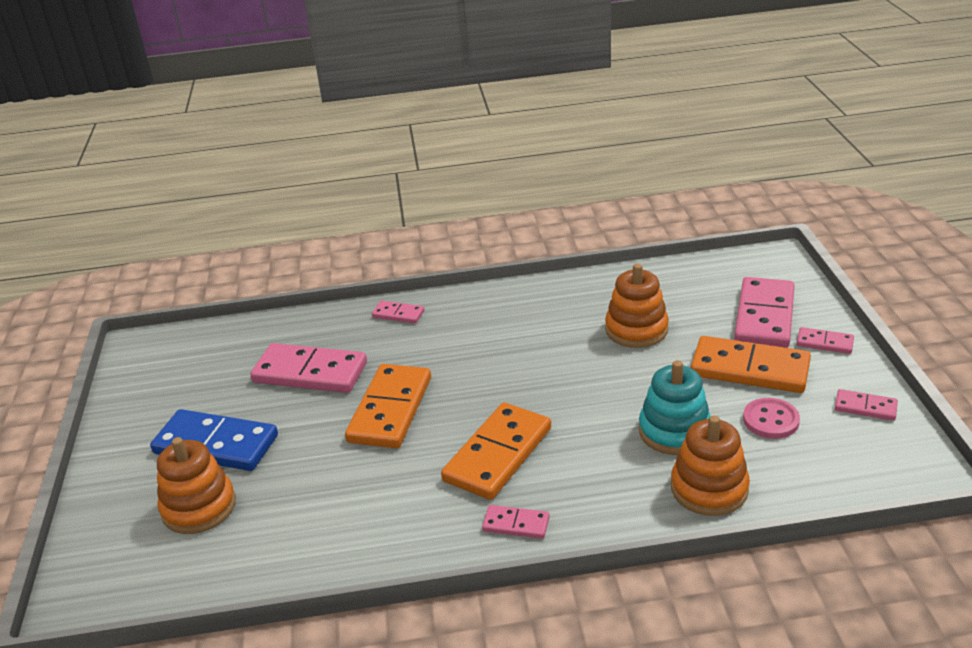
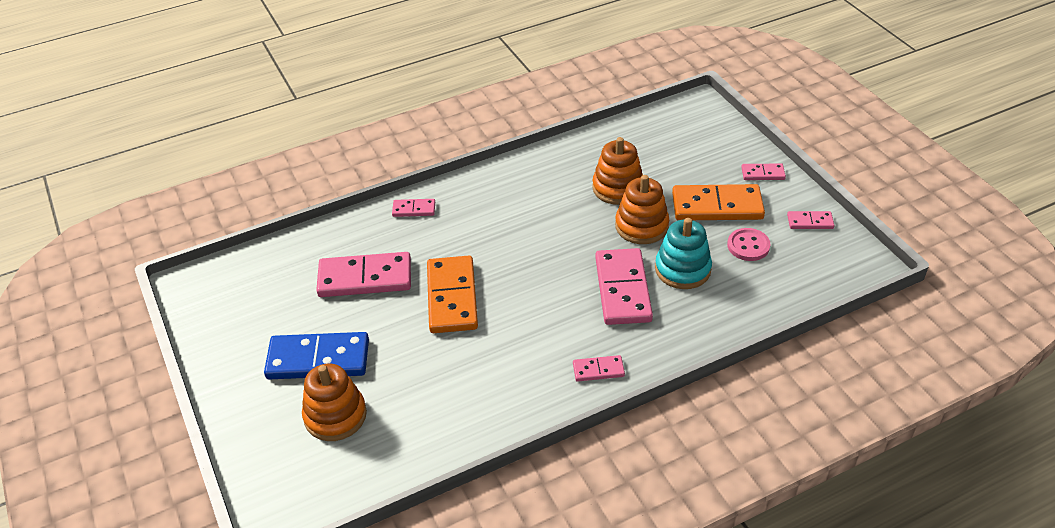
camera: 20 degrees left, 10 degrees up
(497, 454) = (558, 317): orange domino -> none
(709, 488) = (726, 310): orange stacking toy -> orange stacking toy (641, 226)
(764, 316) = (711, 159): pink domino -> pink domino (623, 289)

